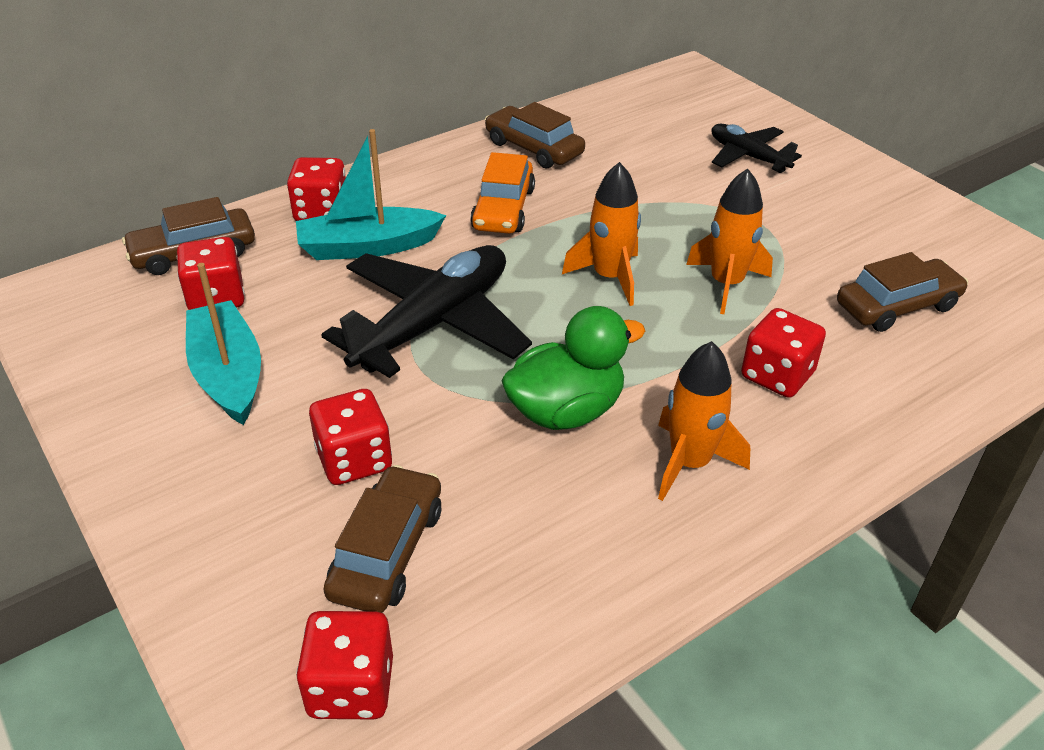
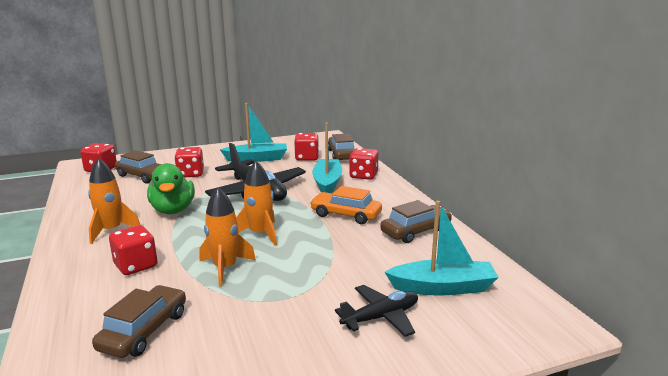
camera: 105 degrees right, 20 degrees down
(665, 126) = (443, 287): none -> turquoise boat
(897, 306) = (144, 331): brown car -> brown car turned 150 degrees counterclockwise

